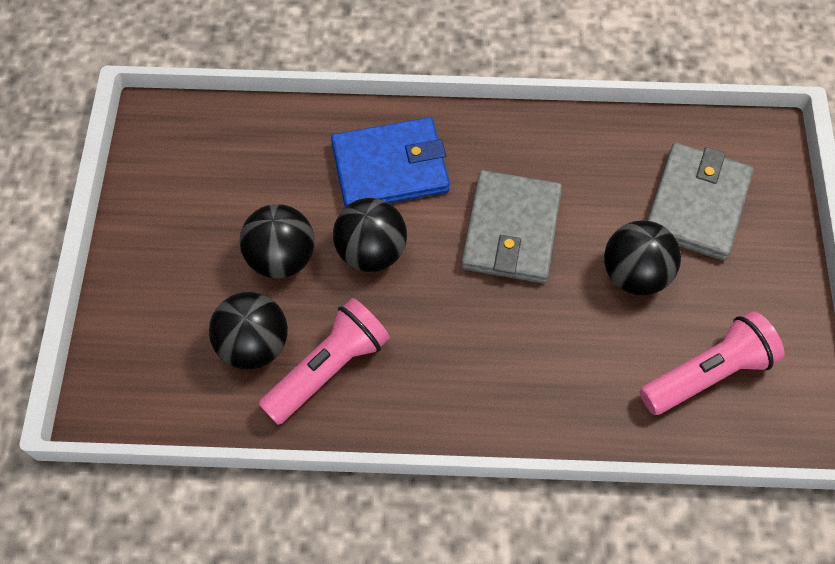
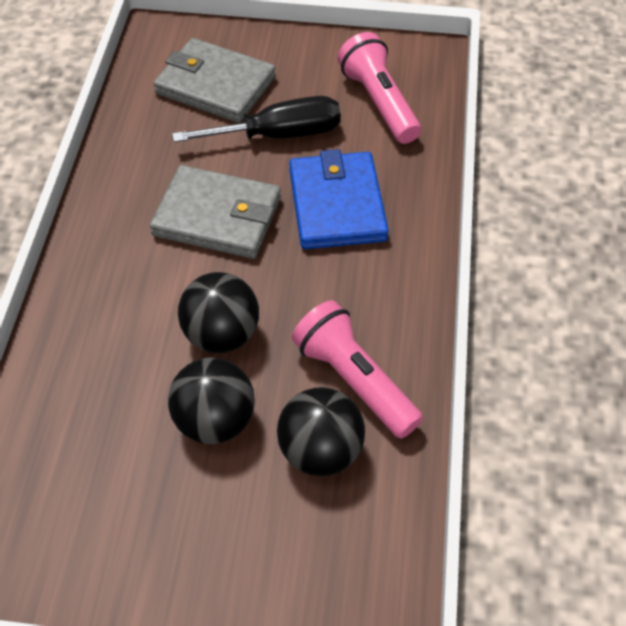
camera: 85 degrees left, 10 degrees down
(390, 167) = (119, 312): blue wallet -> blue wallet (337, 205)
(634, 274) = (279, 135): black ball -> black screwdriver

